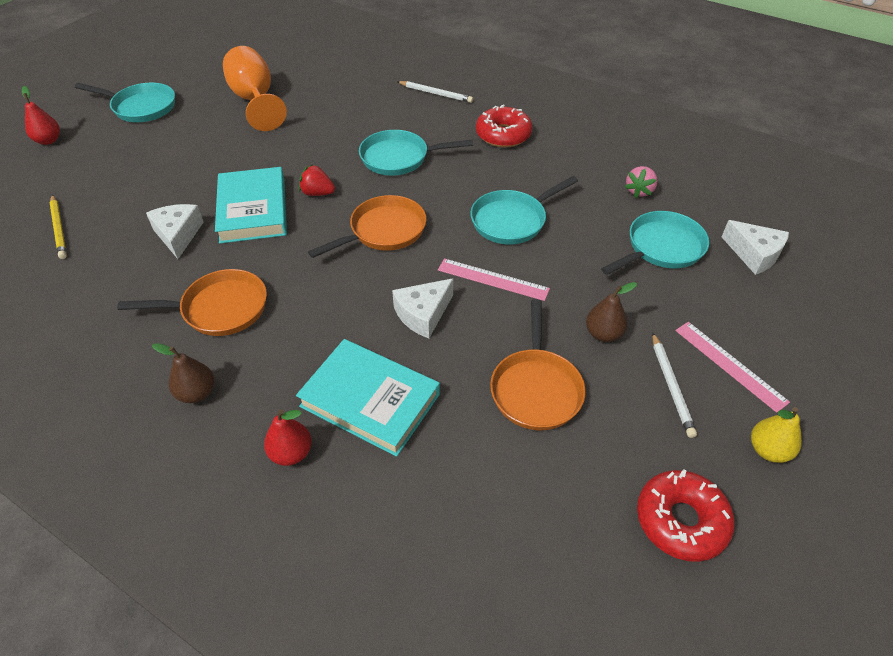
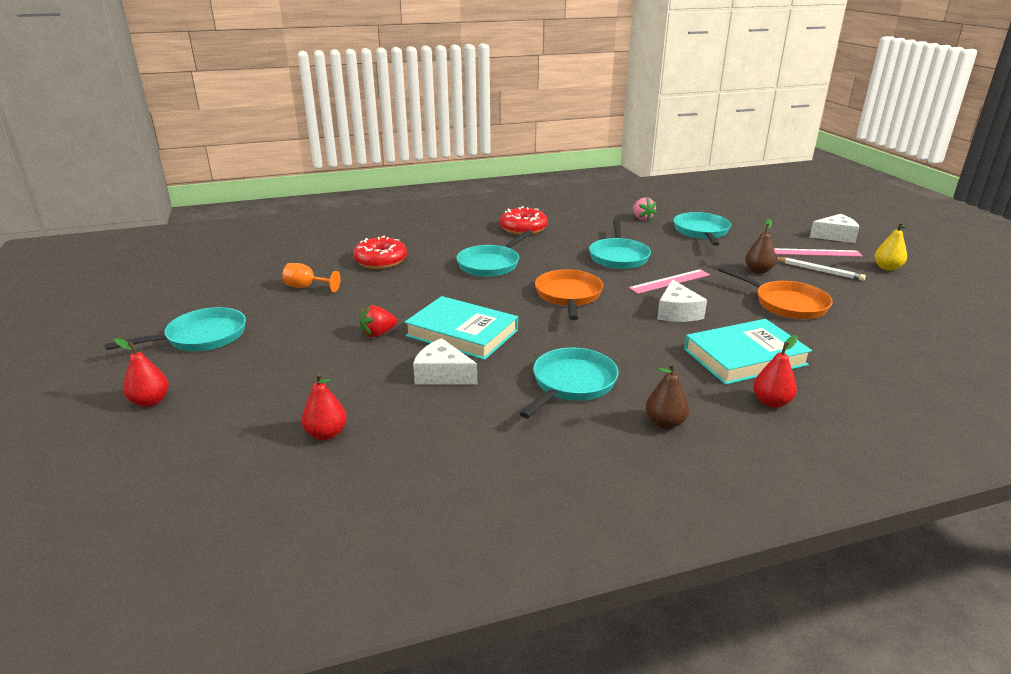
camera: 50 degrees left, 20 degrees down
(59, 228) = (326, 434): yellow pencil -> red pear
(219, 309) = (571, 384): orange pan -> turquoise pan
(255, 100) = (307, 287): orange goblet -> orange goblet, size x0.52
(317, 193) = (483, 303): red strawberry -> red strawberry (378, 334)
(435, 93) = (435, 229): white pencil -> none
(681, 520) = (922, 305): red donut -> red donut (380, 261)
(754, 254) = (735, 216): white cheese -> white cheese (835, 236)

